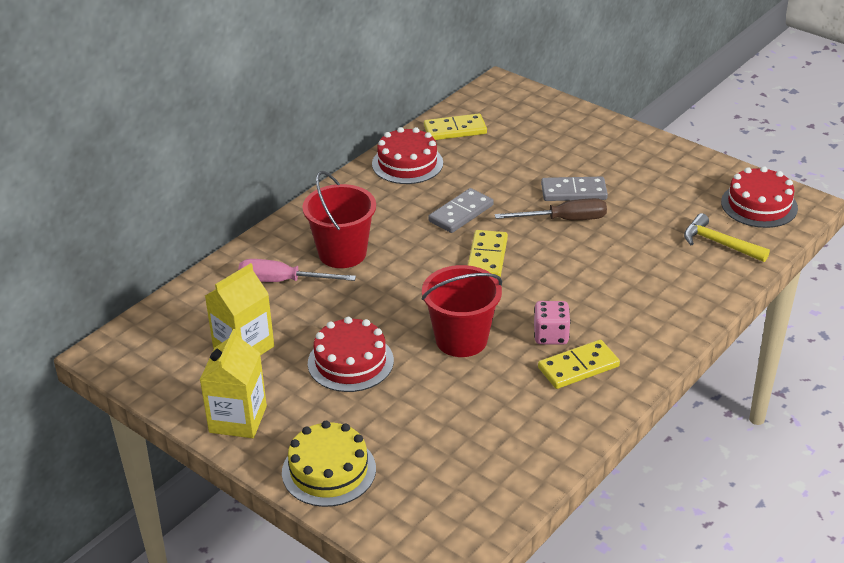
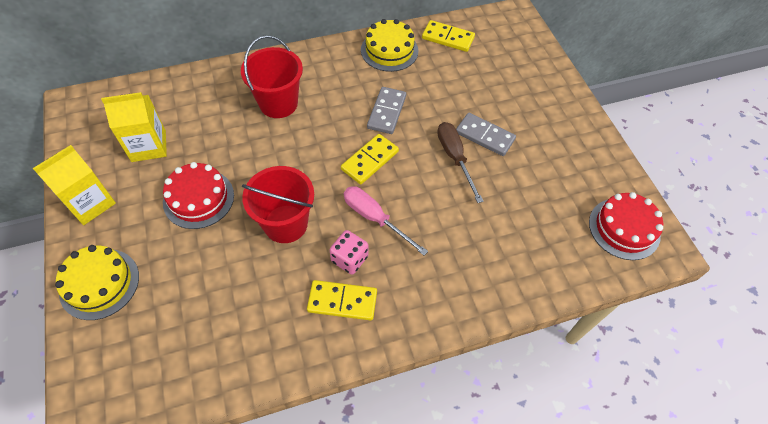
camera: 30 degrees right, 20 degrees up
(283, 281) = (221, 106): pink screwdriver -> pink screwdriver (375, 218)
(407, 163) = (389, 50): red cake -> yellow cake
(461, 213) = (386, 112): grey domino -> grey domino turned 60 degrees counterclockwise
(564, 220) = (455, 158): brown screwdriver -> brown screwdriver turned 135 degrees counterclockwise
(719, 243) = (557, 248): yellow hammer -> none

